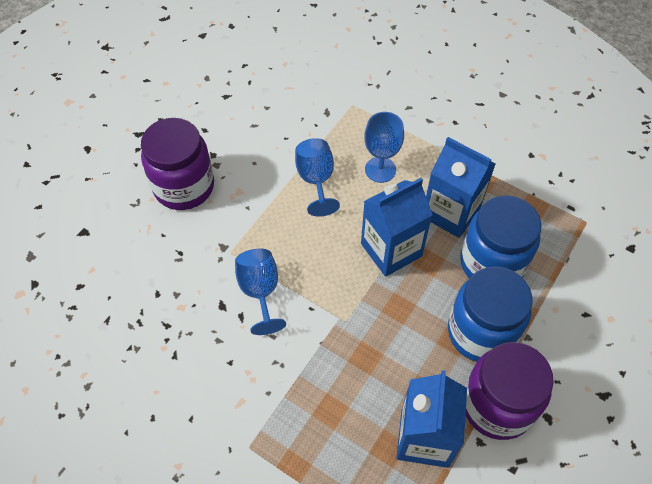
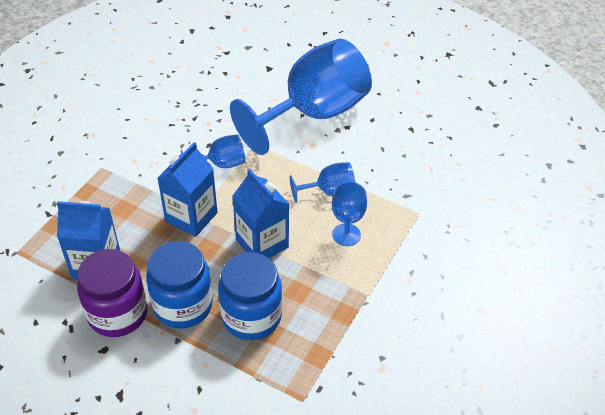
camera: 85 degrees right, 10 degrees down
(184, 187) = (313, 114): purple jar -> blue goblet
(451, 212) = (304, 287): blue carton -> blue carton (191, 217)

